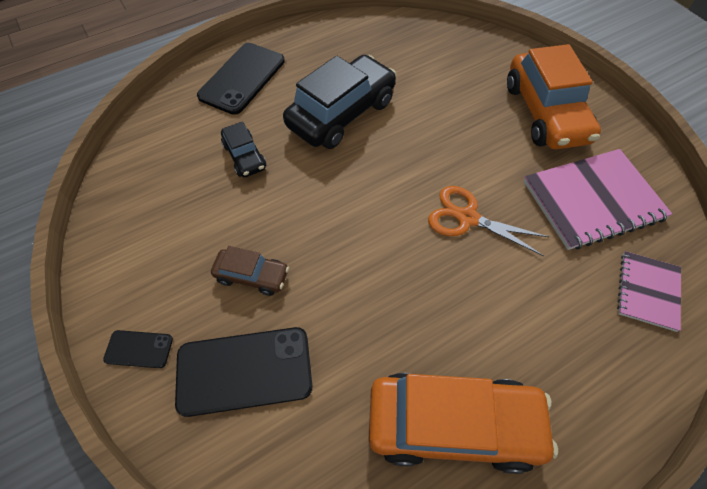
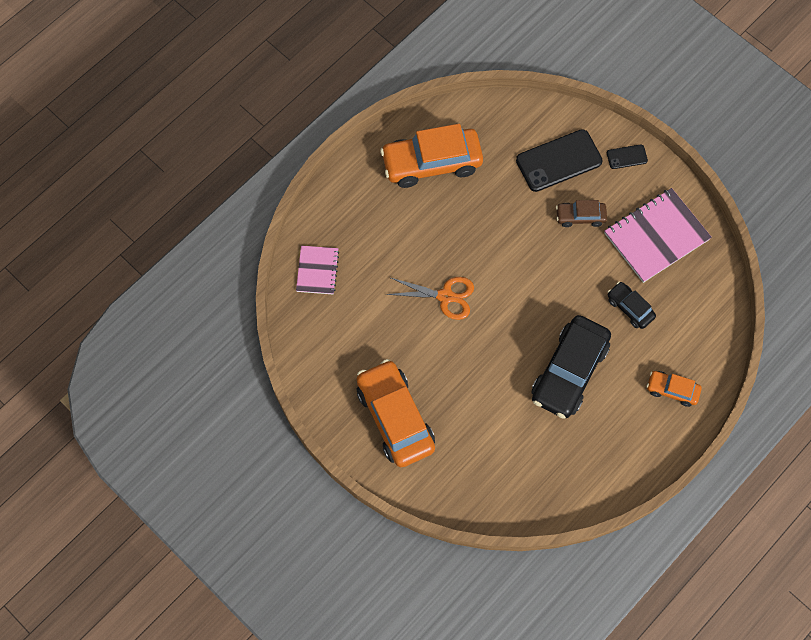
camera: 165 degrees right, 10 degrees up
(242, 78) = (672, 390): black phone -> orange car
(592, 200) = (354, 335): pink notebook -> pink notebook (656, 236)

